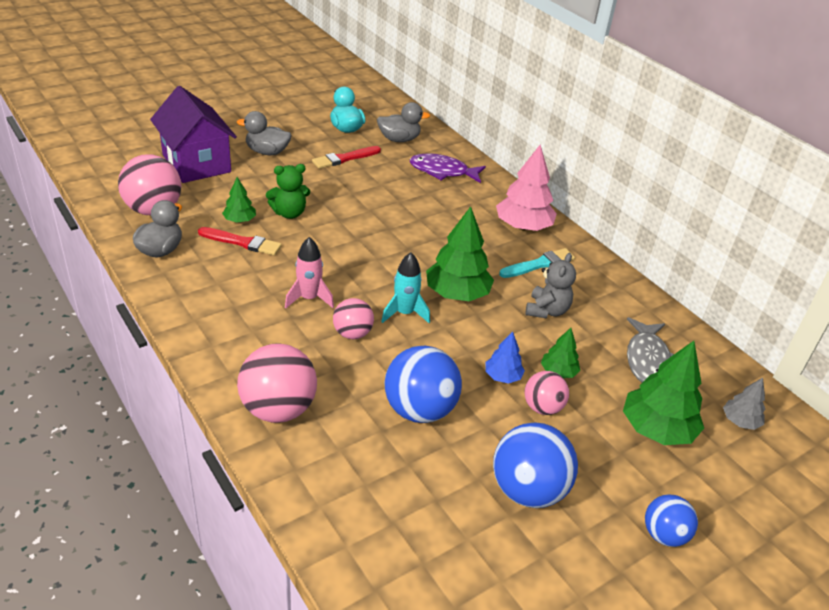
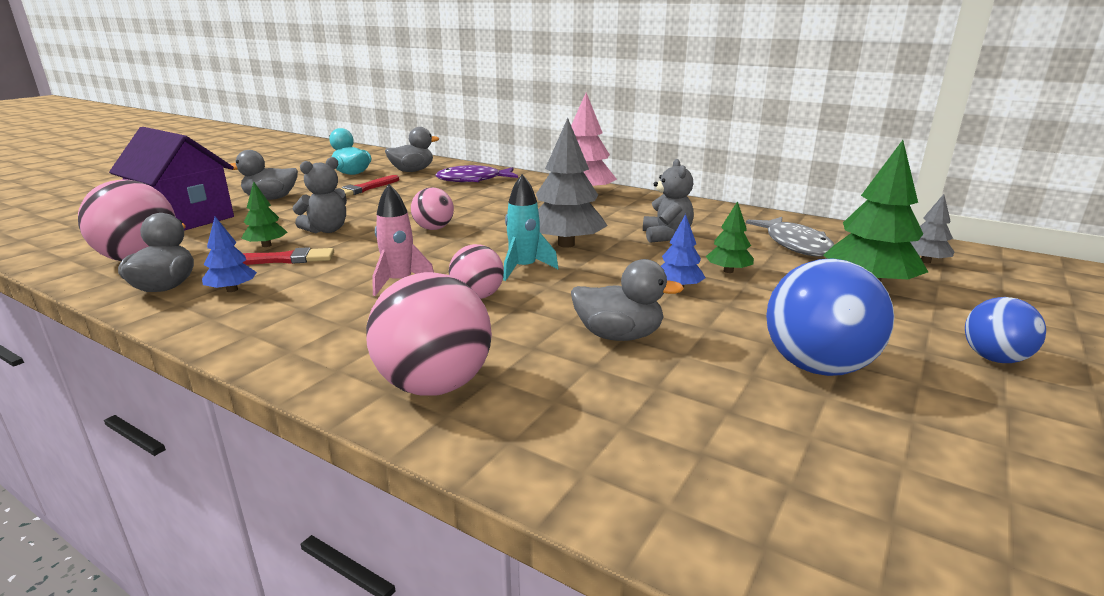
camera: 20 degrees left, 15 degrees down
(199, 268) = (232, 290): none -> blue tree
(289, 213) = (327, 230): green teddy bear -> grey teddy bear
(419, 410) = (619, 335): blue ball -> grey duck
(457, 293) = (566, 244): green tree -> grey tree
(539, 264) = (624, 212): turquoise brush -> none
(542, 407) = (746, 298): pink ball -> pink ball (434, 228)

